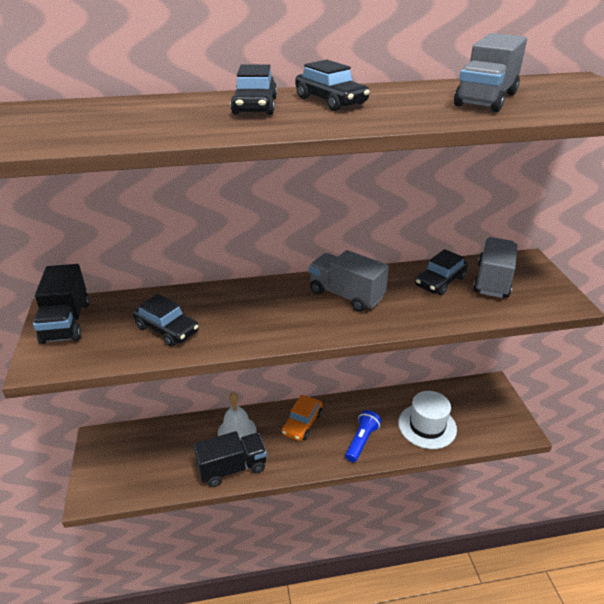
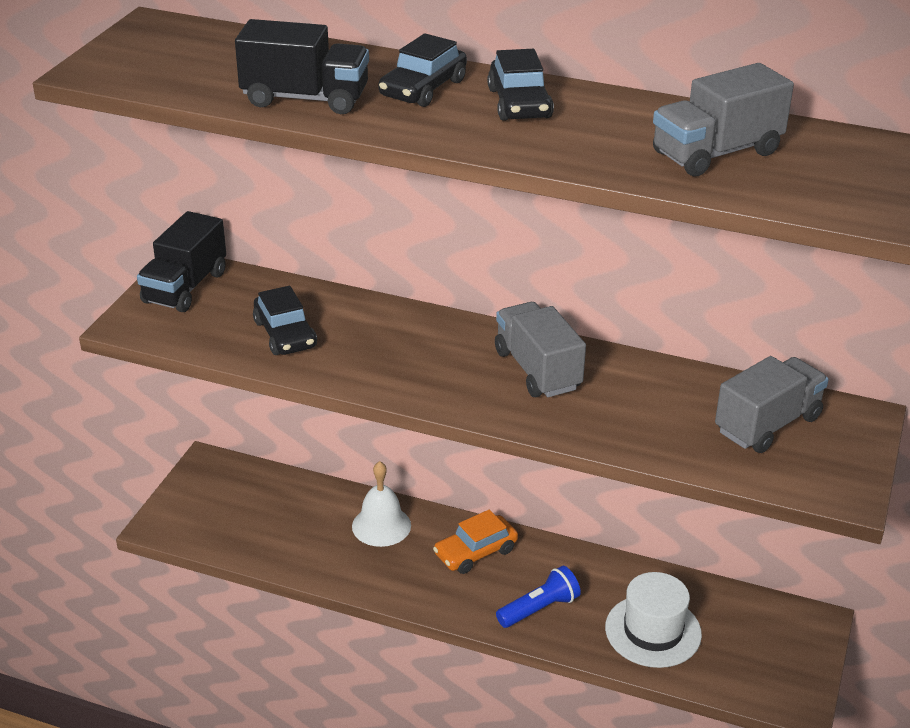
camera: 30 degrees right, 0 degrees up
(232, 468) = (343, 566): black truck -> black truck (305, 99)
(440, 281) = (687, 398): black car -> none

